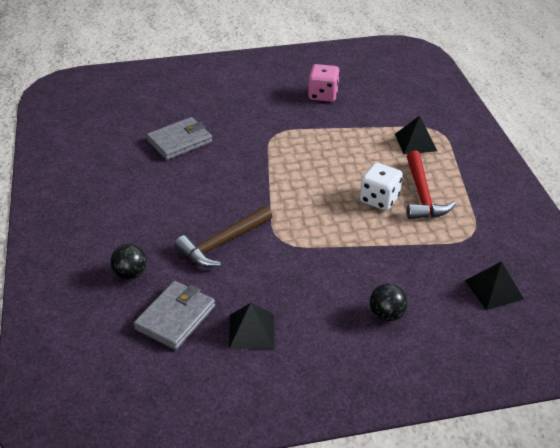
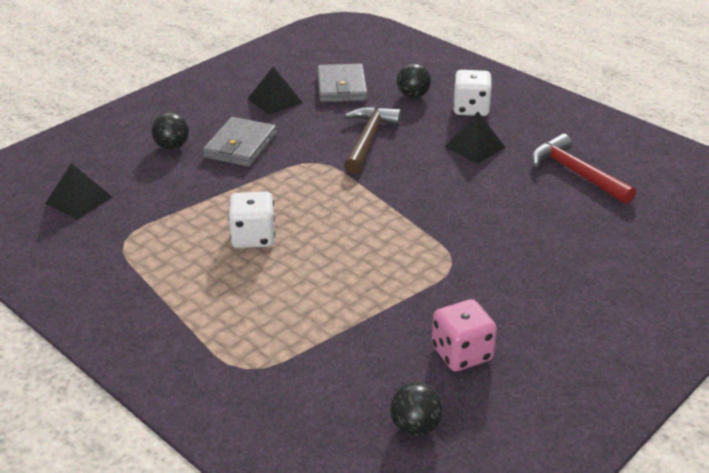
camera: 145 degrees right, 5 degrees down
(108, 236) = (471, 109): none -> white dice
(180, 141) = (542, 206): grey wallet -> grey wallet (240, 146)
(375, 80) = (415, 427): none -> black ball
(415, 142) = (263, 332): black pyramid -> black pyramid (474, 147)
(422, 195) = (207, 262): red hammer -> red hammer (576, 173)

